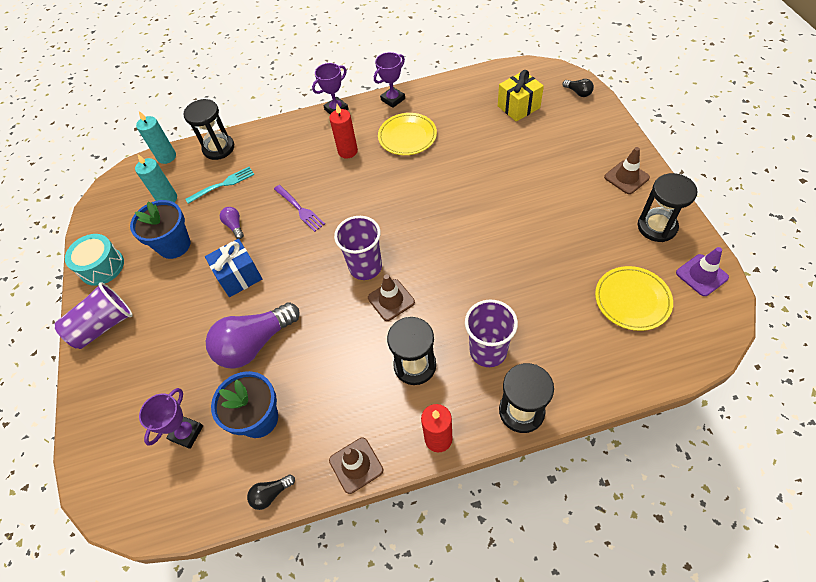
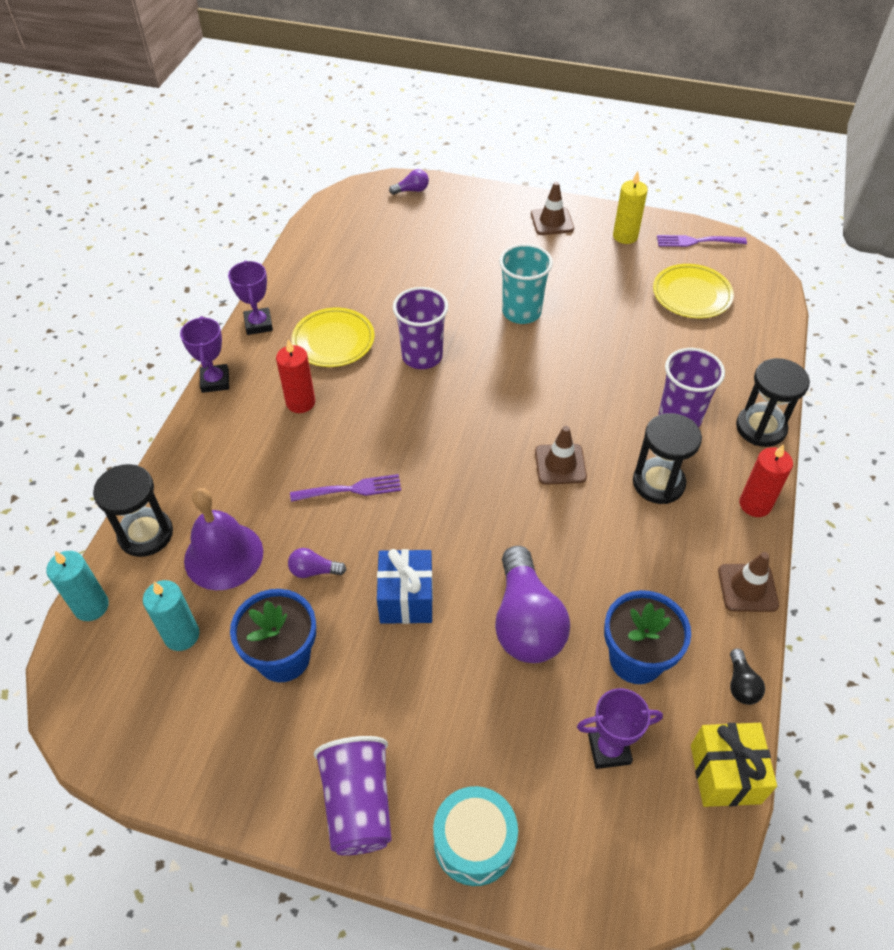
camera: 65 degrees left, 5 degrees down
(102, 267) = (238, 773): turquoise drum -> turquoise drum (474, 842)
(186, 433) = (609, 749): purple trophy -> purple trophy turned 60 degrees counterclockwise
(223, 184) = (223, 556): turquoise fork -> purple bell
(365, 267) = (496, 466): purple cup -> purple cup (422, 356)
(514, 209) = (521, 312): none -> turquoise cup
(518, 107) = (385, 238): yellow gift -> yellow gift (725, 774)
(578, 92) = (411, 190): black light bulb -> purple light bulb
(657, 227) = (625, 236): black hourglass -> yellow candle
(701, 275) = (697, 241): purple traffic cone -> purple fork

